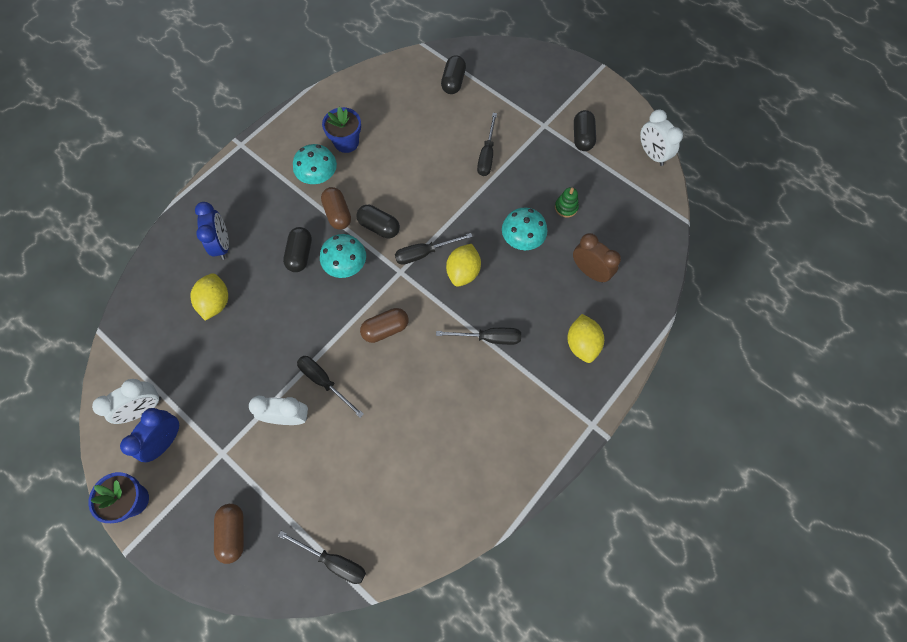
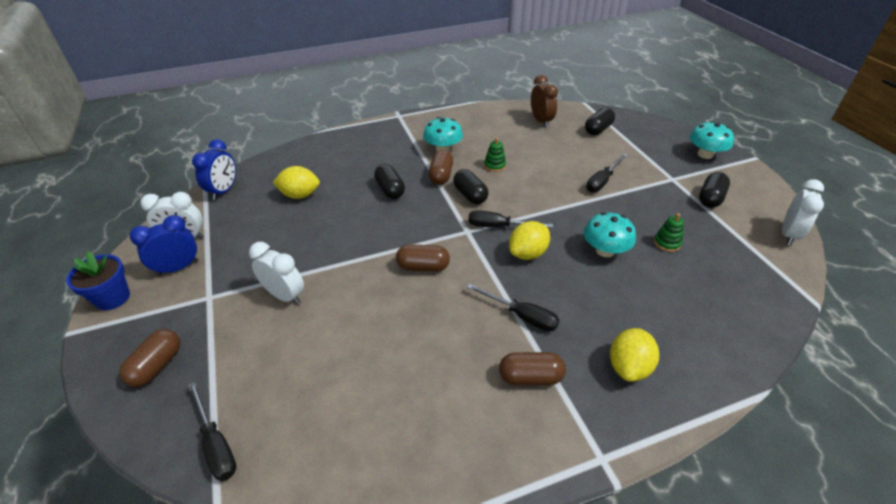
camera: 30 degrees right, 25 degrees down
(216, 302) = (300, 195): yellow lemon -> yellow lemon turned 60 degrees clockwise
(222, 245) = (336, 164): blue clock -> blue clock (224, 191)
(300, 254) = (390, 190): black capsule -> black capsule turned 60 degrees counterclockwise
(324, 382) = (338, 283): black screwdriver -> none
(346, 142) = (481, 137): blue flower pot -> none
(346, 265) = (422, 209): turquoise mushroom -> turquoise mushroom (705, 154)
(381, 177) = (494, 165): none -> green stacking toy
(520, 388) = (530, 377): none -> brown capsule
(590, 271) = (670, 304): brown clock -> brown clock (541, 121)
(652, 154) = (789, 234): white clock -> white clock turned 150 degrees counterclockwise

